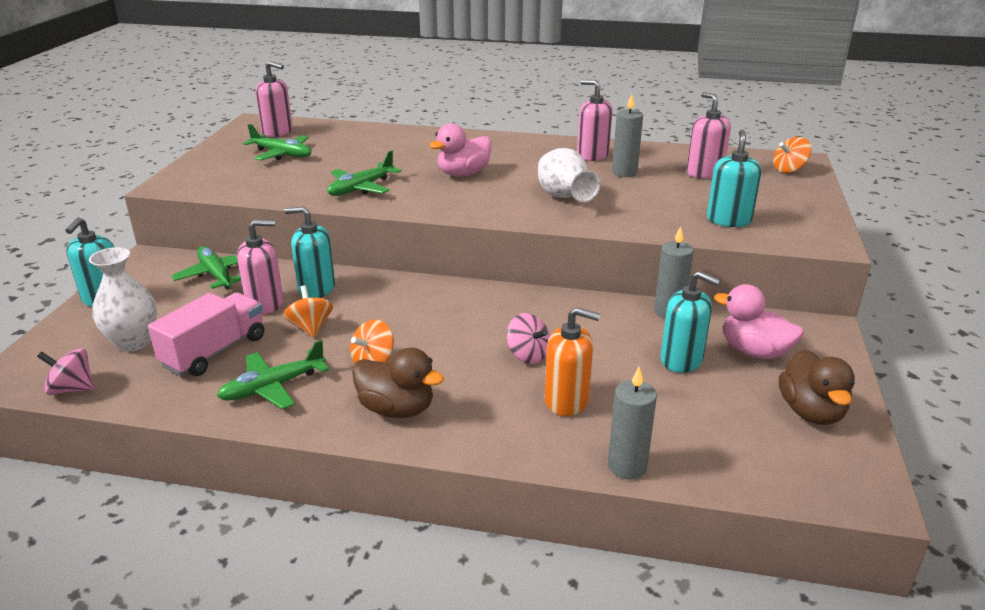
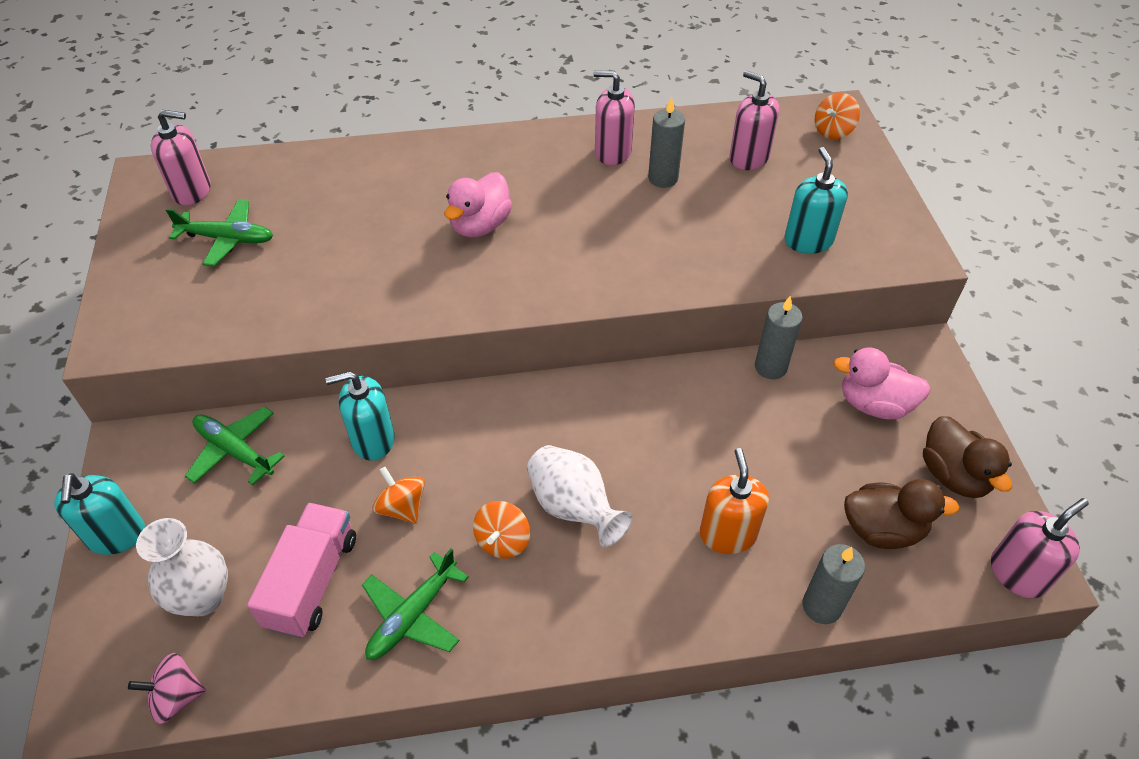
camera: 20 degrees left, 20 degrees up
(265, 303) = (325, 483): pink soap dispenser -> pink soap dispenser (1017, 573)
(361, 188) = (370, 285): green plane -> none
(397, 409) = (564, 603): brown duck -> brown duck (882, 529)
(528, 355) = (659, 478): pink spinning top -> none
(564, 197) = (618, 244): white vase -> white vase (573, 508)
(567, 401) = (727, 534): orange soap dispenser -> orange soap dispenser turned 90 degrees counterclockwise
(681, 360) = (811, 438): turquoise soap dispenser -> none

